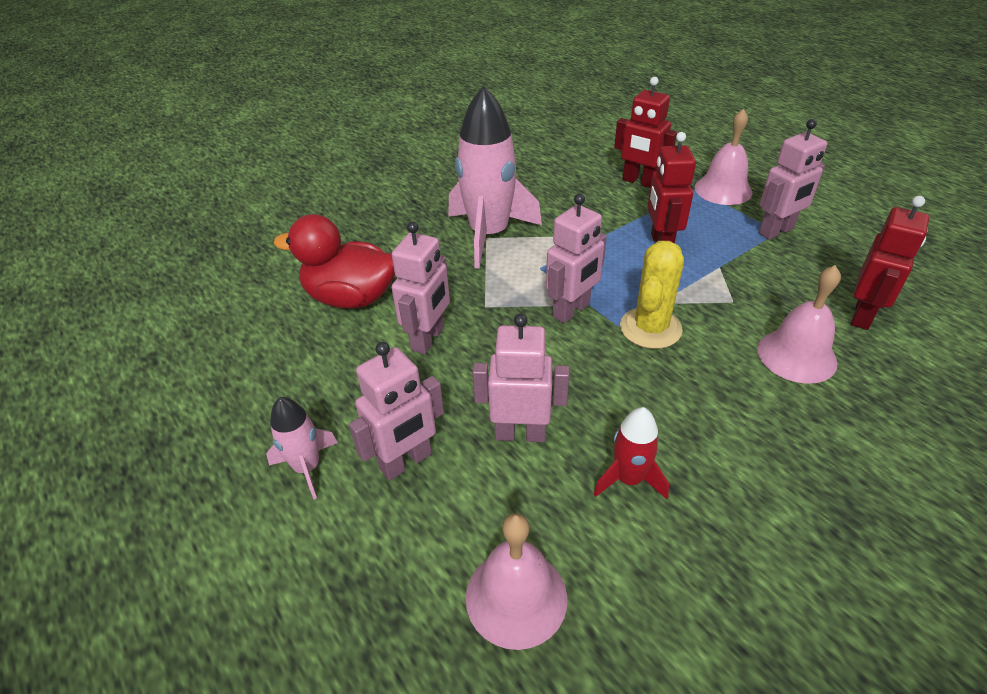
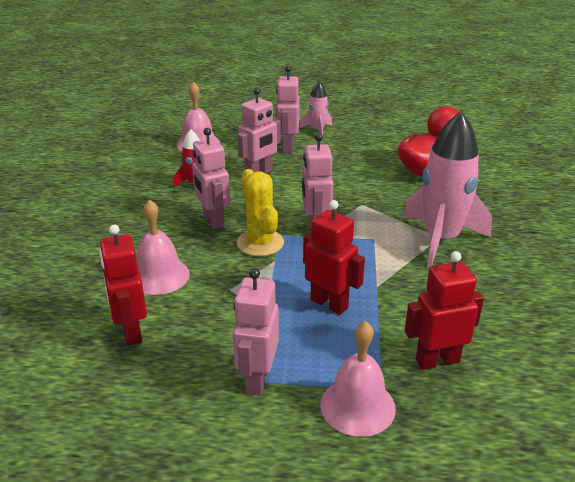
camera: 130 degrees right, 10 degrees down
(428, 339) = (358, 178): pink robot -> pink robot (213, 221)

